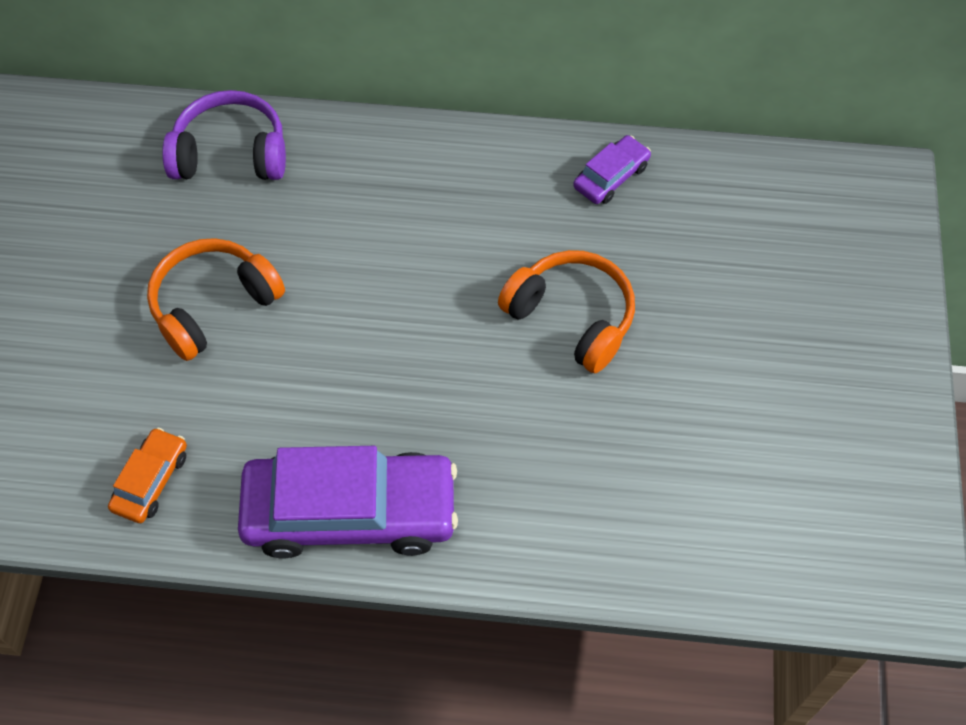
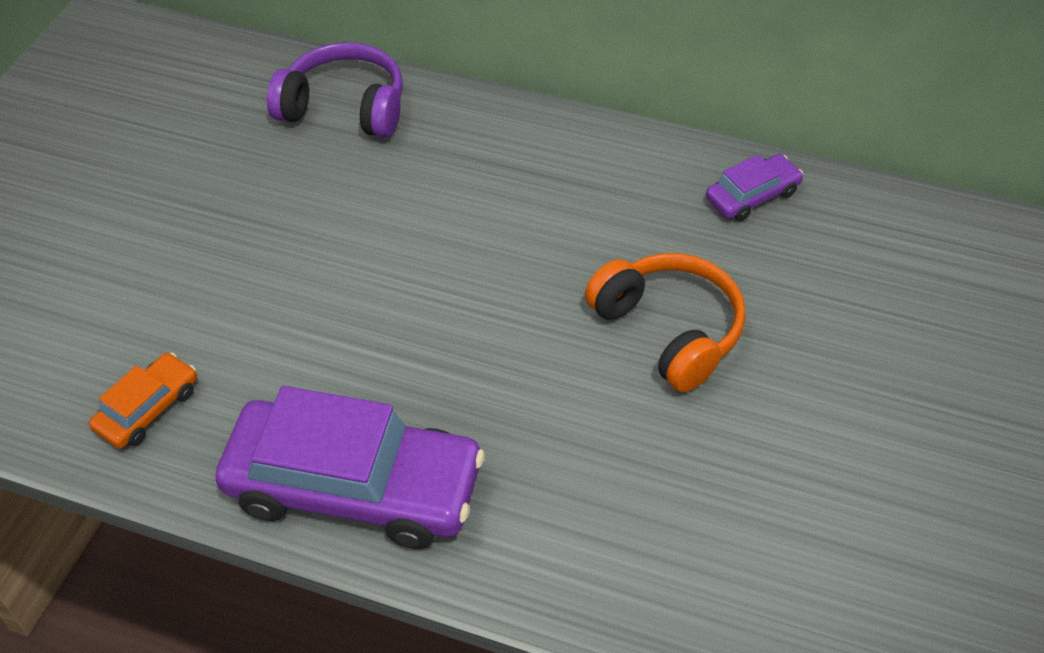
camera: 15 degrees right, 10 degrees down
(213, 305) = (276, 247): orange headphones -> none

